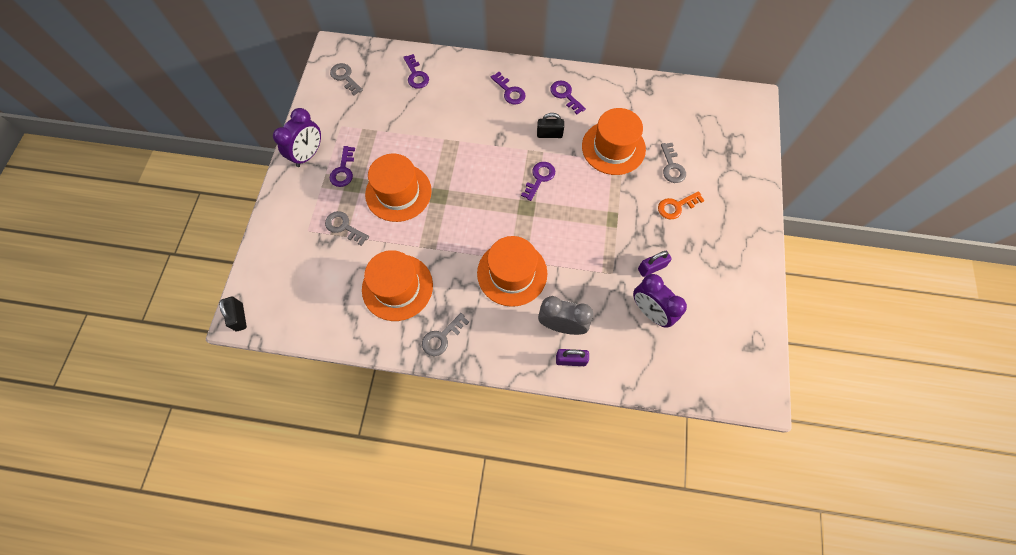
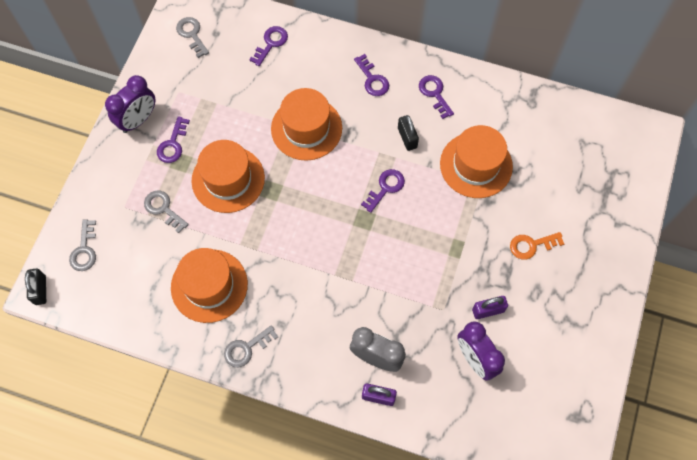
camera: 10 degrees right, 0 degrees up
(416, 75) = (271, 43): purple key -> purple key turned 135 degrees counterclockwise
(512, 273) = (334, 291): orange hat -> orange hat (306, 128)
(549, 134) = (407, 138): black padlock -> black padlock turned 60 degrees clockwise
(672, 167) = (537, 198): grey key -> grey key (84, 250)

